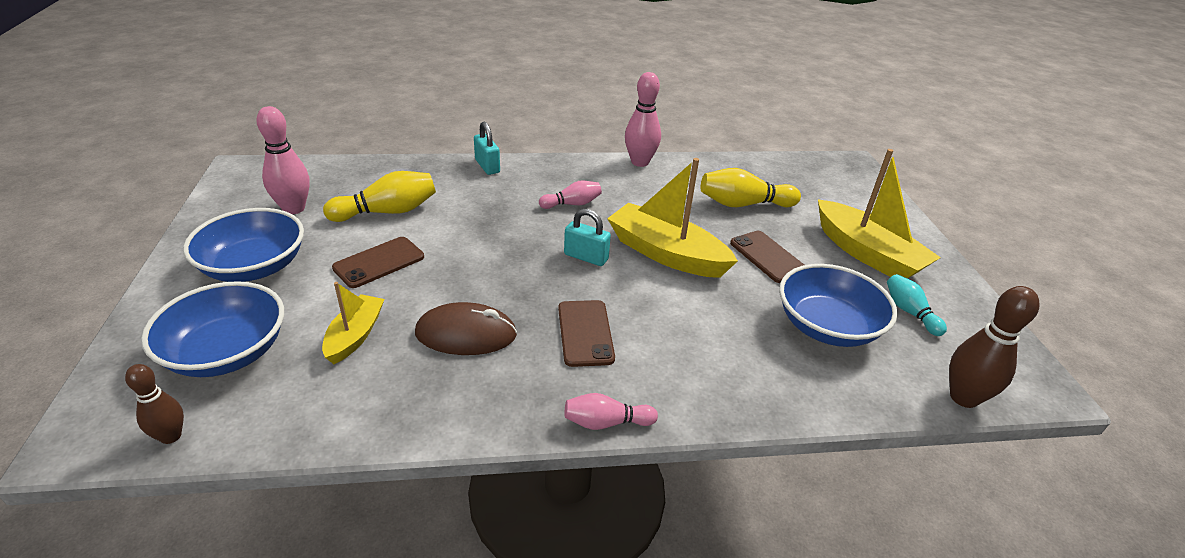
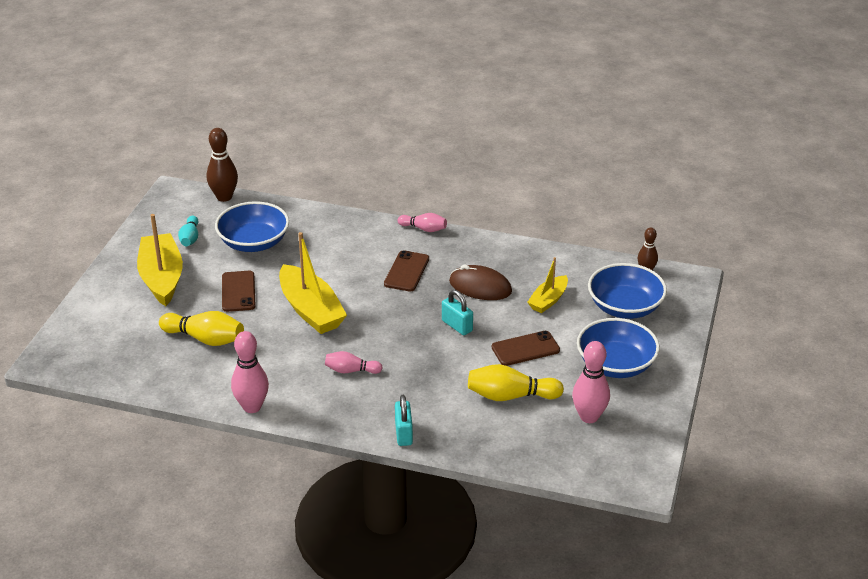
camera: 155 degrees left, 0 degrees up
(586, 257) = (372, 320): turquoise padlock -> turquoise padlock (457, 326)

